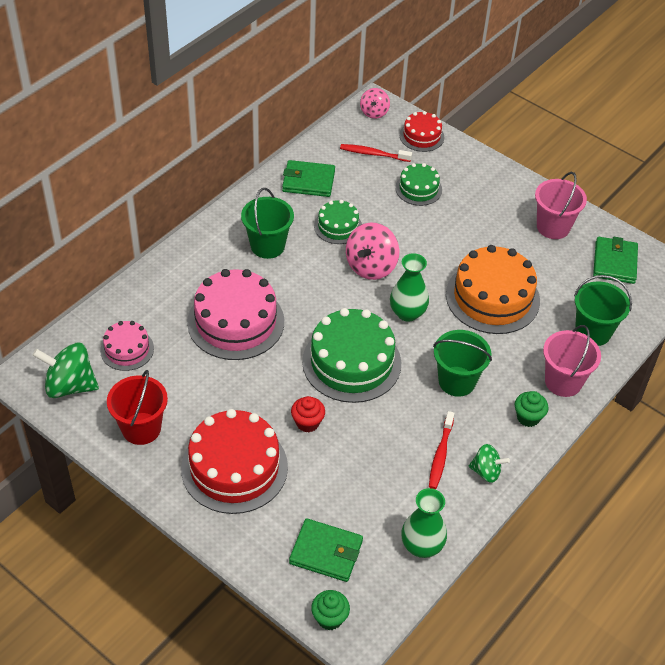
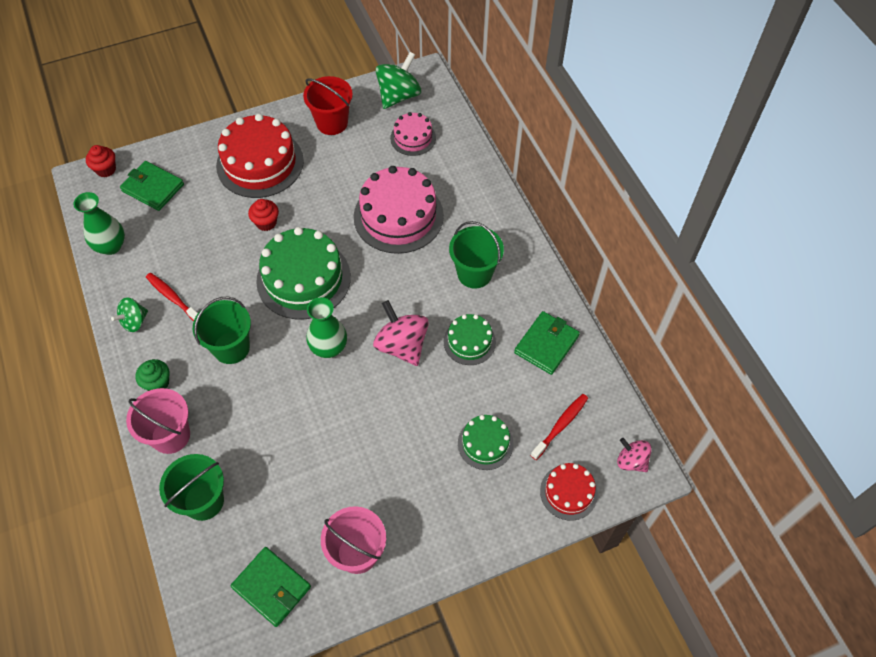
camera: 120 degrees right, 10 degrees up
(326, 552) = (153, 188): green wallet -> green wallet turned 75 degrees clockwise
(329, 618) = (106, 169): green cupcake -> red cupcake
(492, 297) = (302, 432): orange cake -> none

